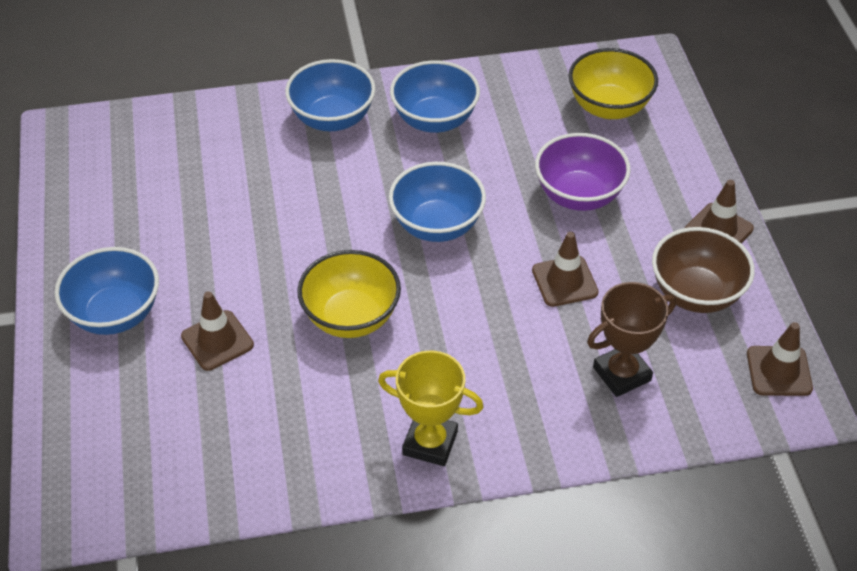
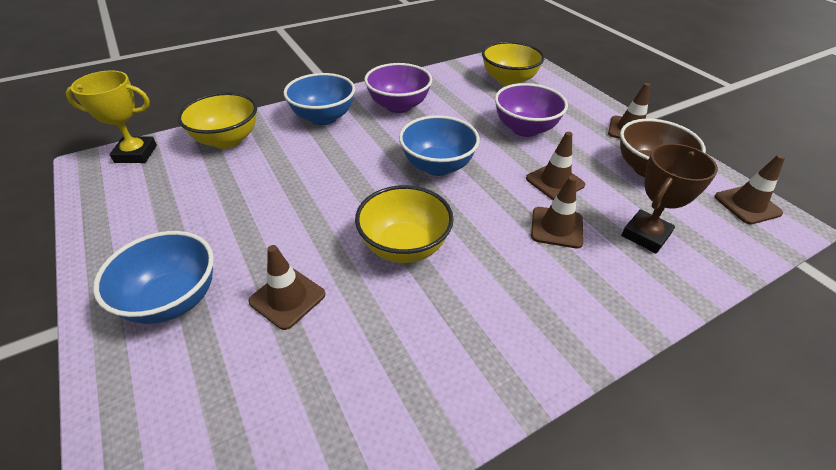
camera: 20 degrees left, 5 degrees down
(209, 129) = (227, 140): none -> yellow bowl
(430, 443) = (536, 338): yellow trophy -> yellow trophy (136, 154)
(434, 120) = (398, 106): blue bowl -> purple bowl
(527, 339) = (556, 227): none -> brown traffic cone

